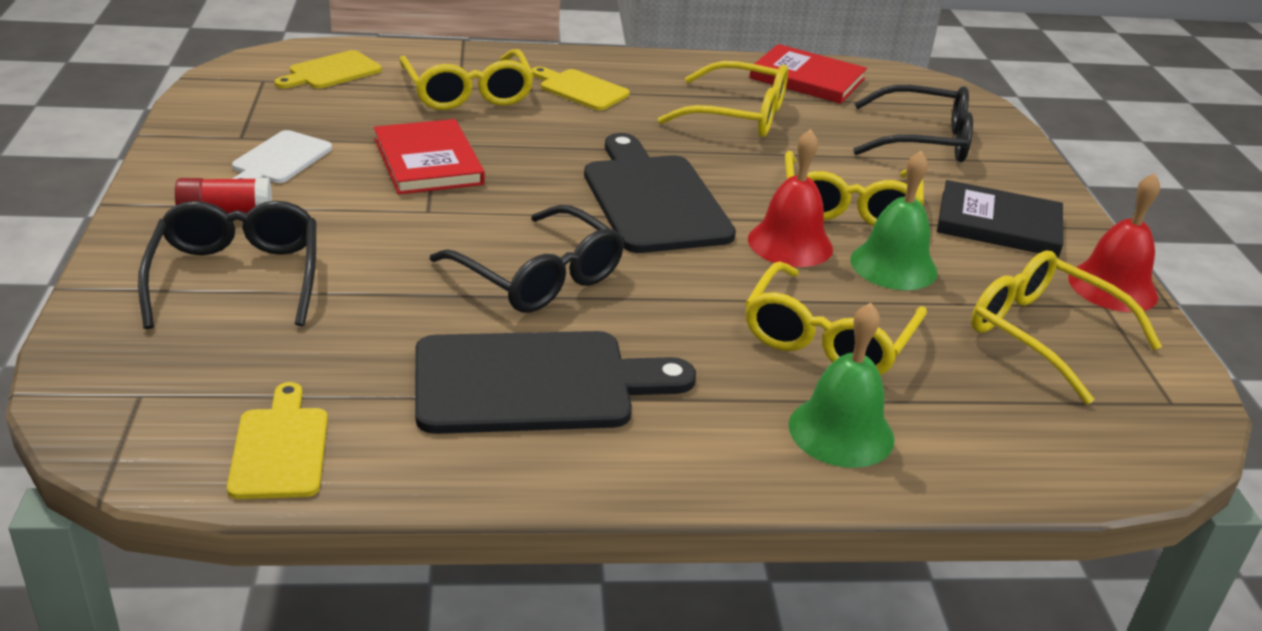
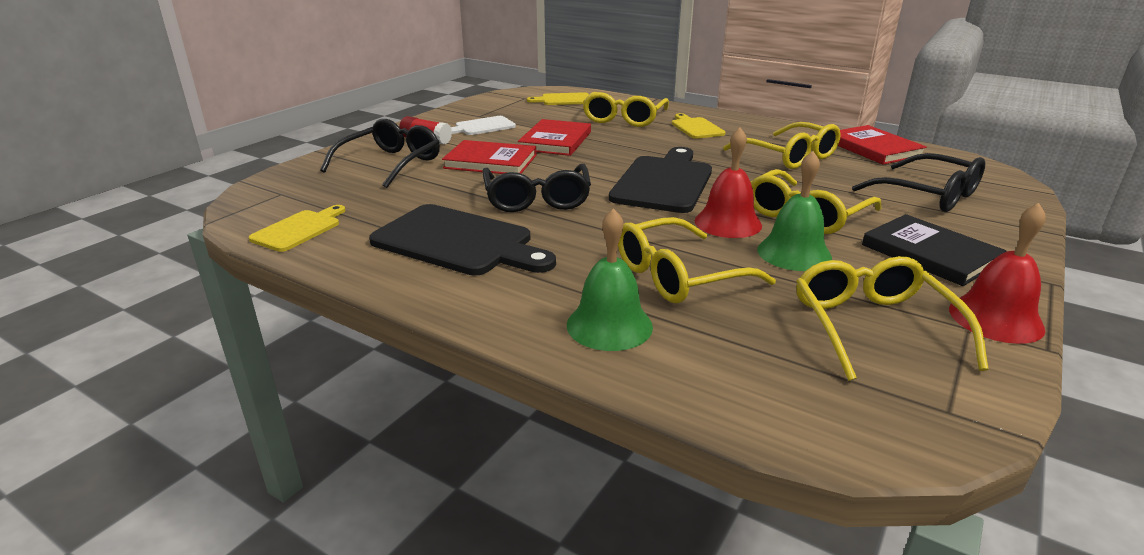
camera: 40 degrees right, 5 degrees down
(388, 228) = (490, 161): none -> red book

